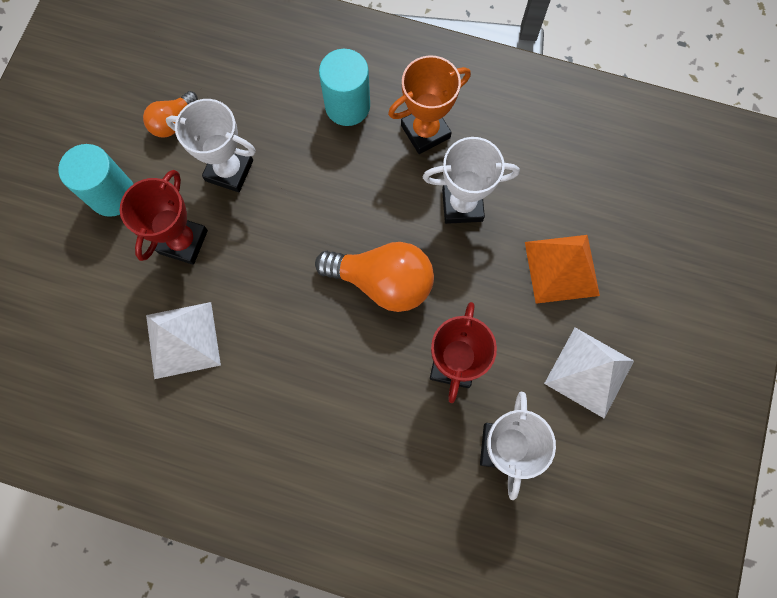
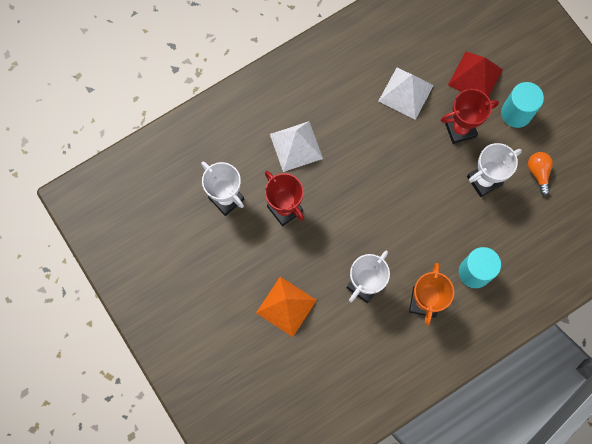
camera: 130 degrees right, 0 degrees up
(97, 274) = (475, 77): none -> red pyramid
(183, 241) = (460, 129): red trophy -> red trophy turned 75 degrees counterclockwise
(382, 281) = (356, 209): orange light bulb -> none
(589, 372) = (223, 271): white pyramid -> white pyramid (296, 146)

